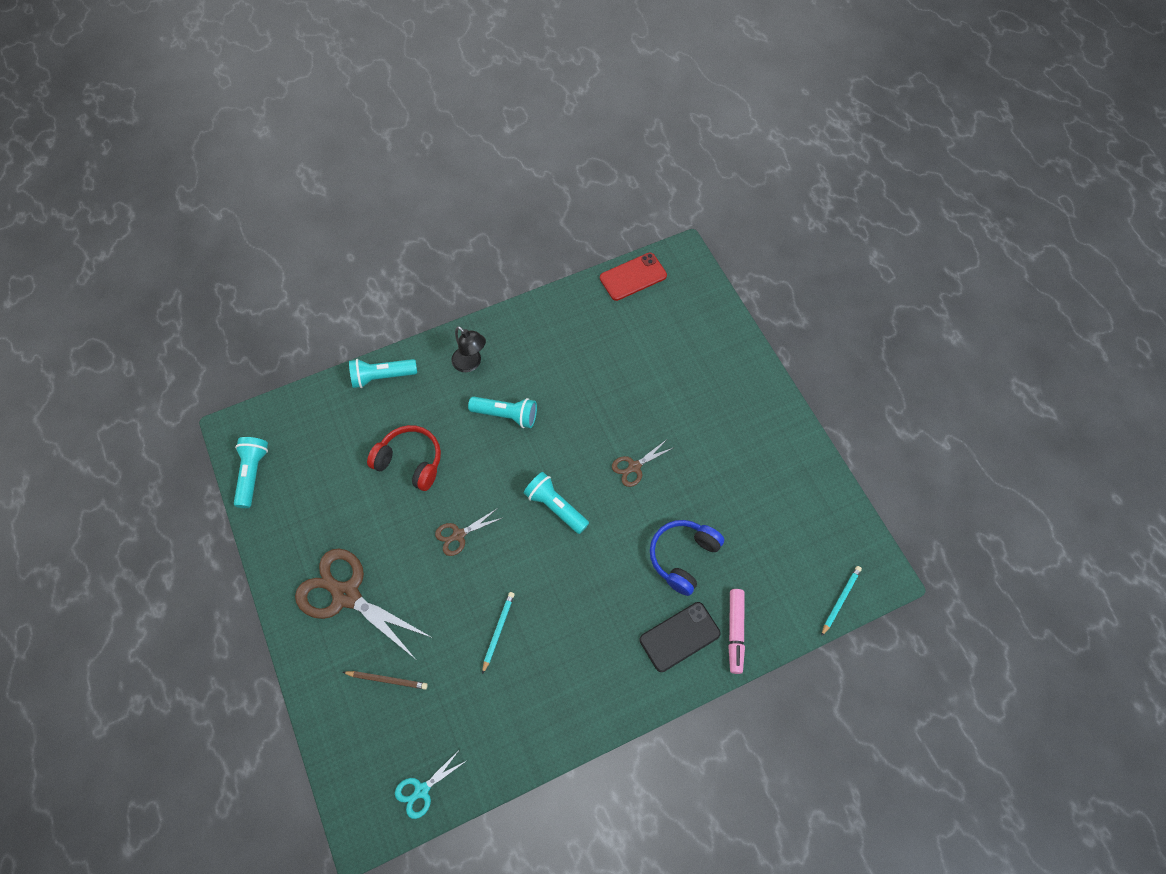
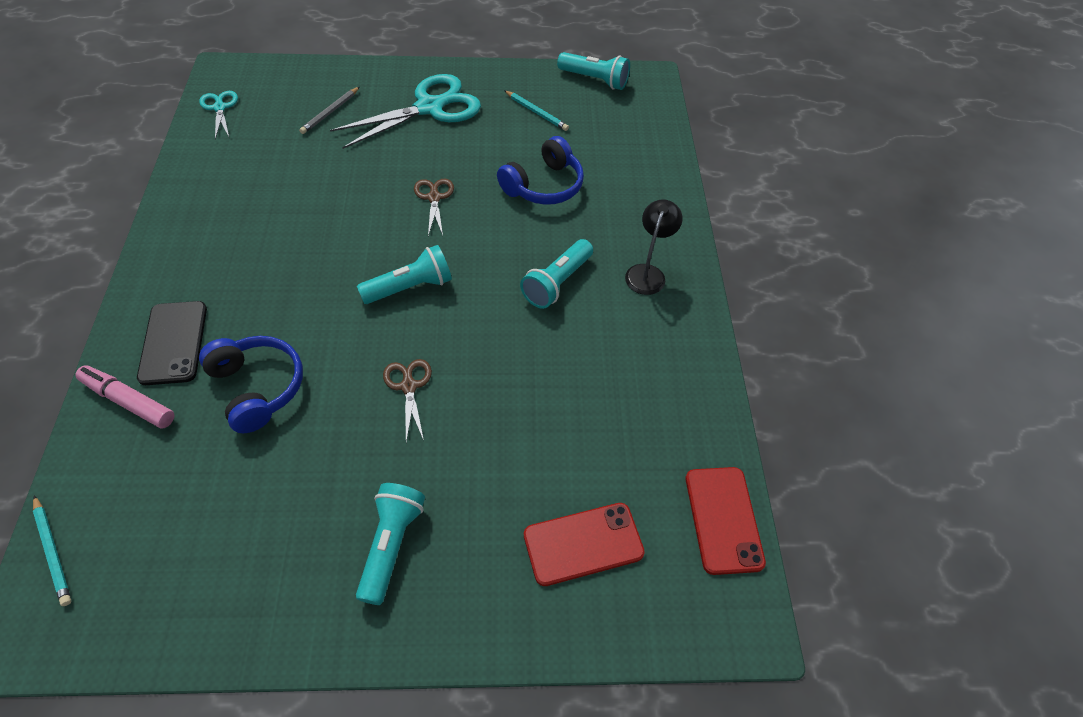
camera: 110 degrees right, 10 degrees down
(346, 595) = (429, 108): brown scissors -> turquoise scissors
(382, 376) = (665, 192): turquoise flashlight -> turquoise flashlight (391, 545)
(387, 680) = (330, 112): brown pencil -> grey pencil
(410, 461) = (543, 185): red headphones -> blue headphones
(471, 363) = (647, 273): black lamp -> black lamp turned 135 degrees clockwise
(498, 631) = (311, 196): turquoise pencil -> turquoise pencil (536, 112)
(682, 335) = (583, 544): none -> red phone

